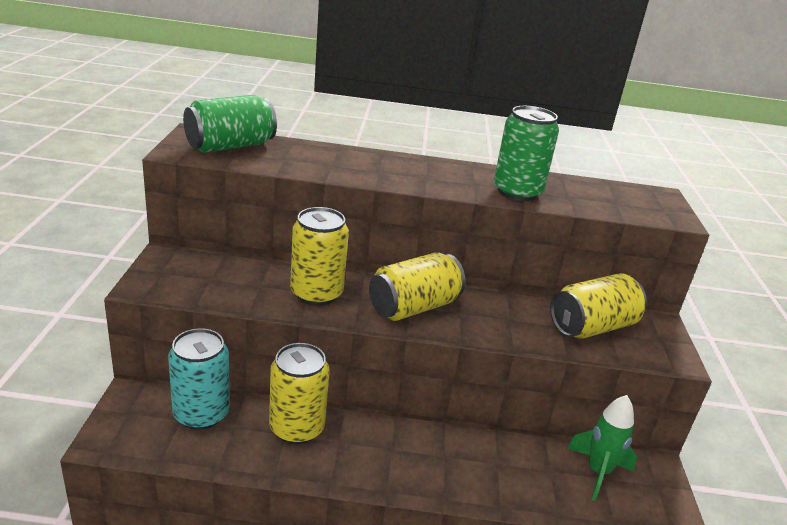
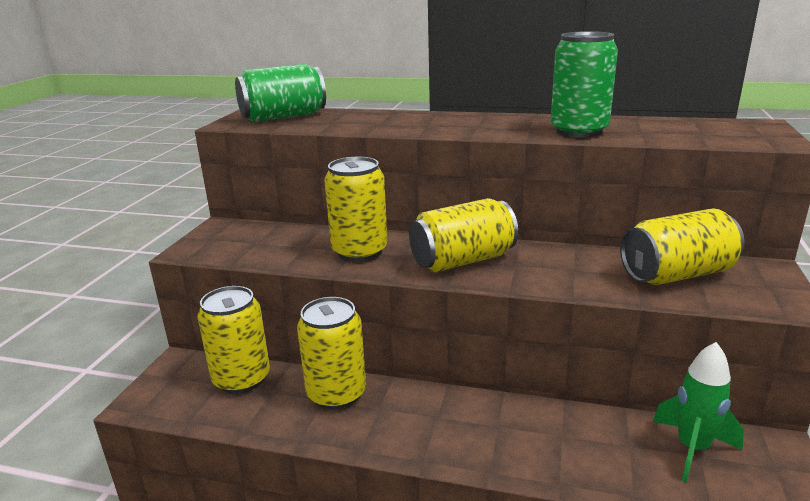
camera: 15 degrees right, 5 degrees down
(201, 414) = (241, 379): turquoise can -> yellow can

